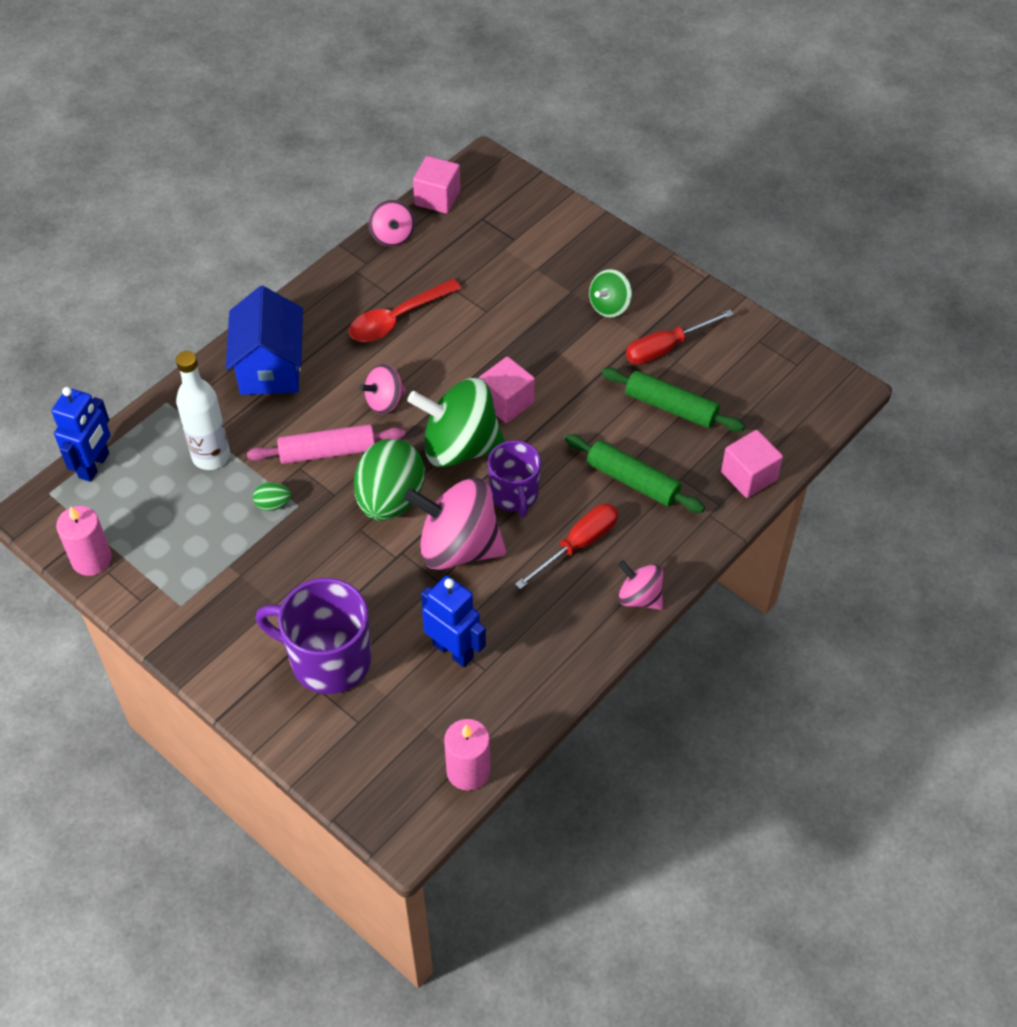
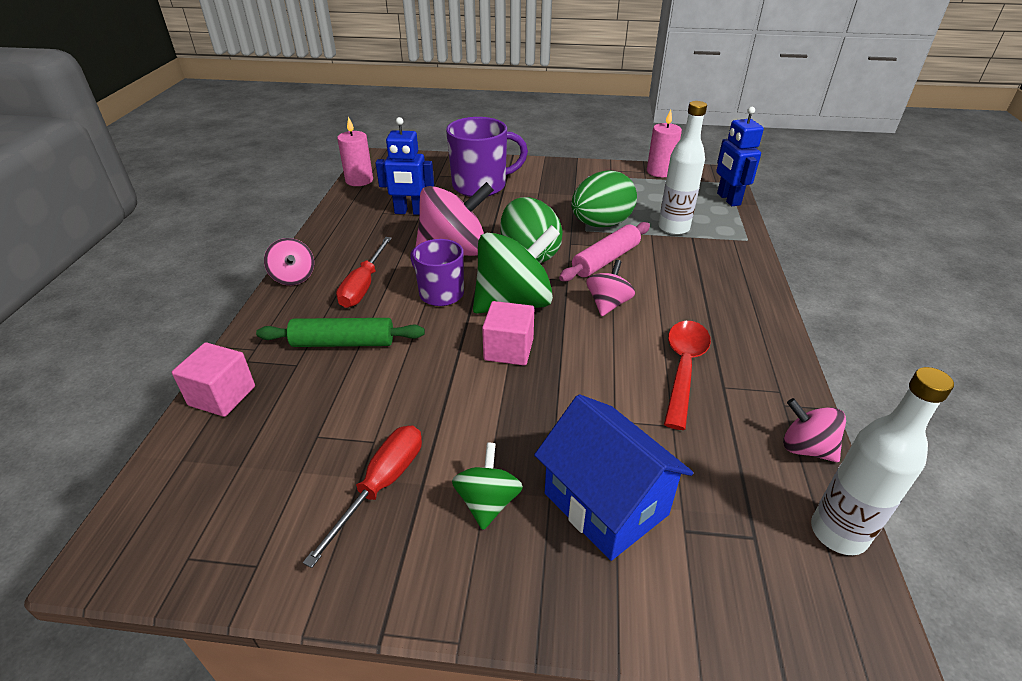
camera: 145 degrees right, 15 degrees down
(270, 368) = (720, 286): blue house -> blue house (605, 504)
(273, 504) = (601, 224): green egg -> green egg, size x2.38
(437, 198) = (838, 533): pink cube -> white bottle
(639, 597) = (293, 277): pink spinning top -> pink spinning top turned 60 degrees clockwise
(671, 407) = (339, 421): green rolling pin -> none

